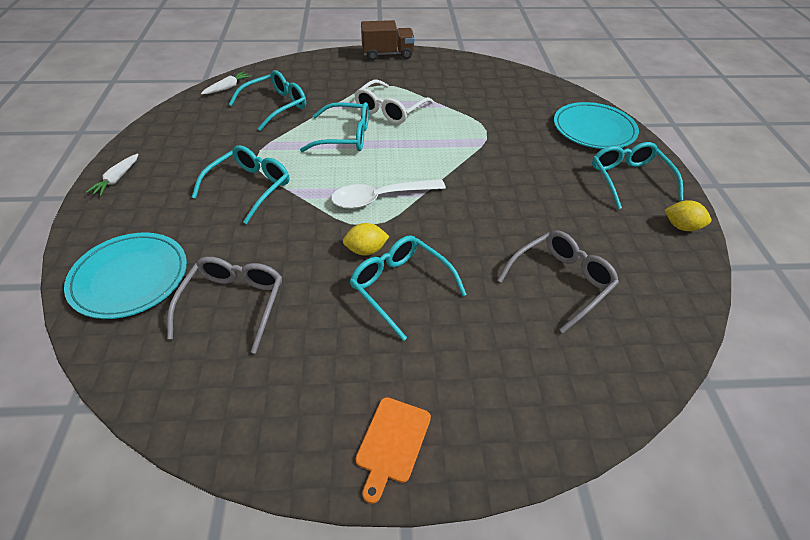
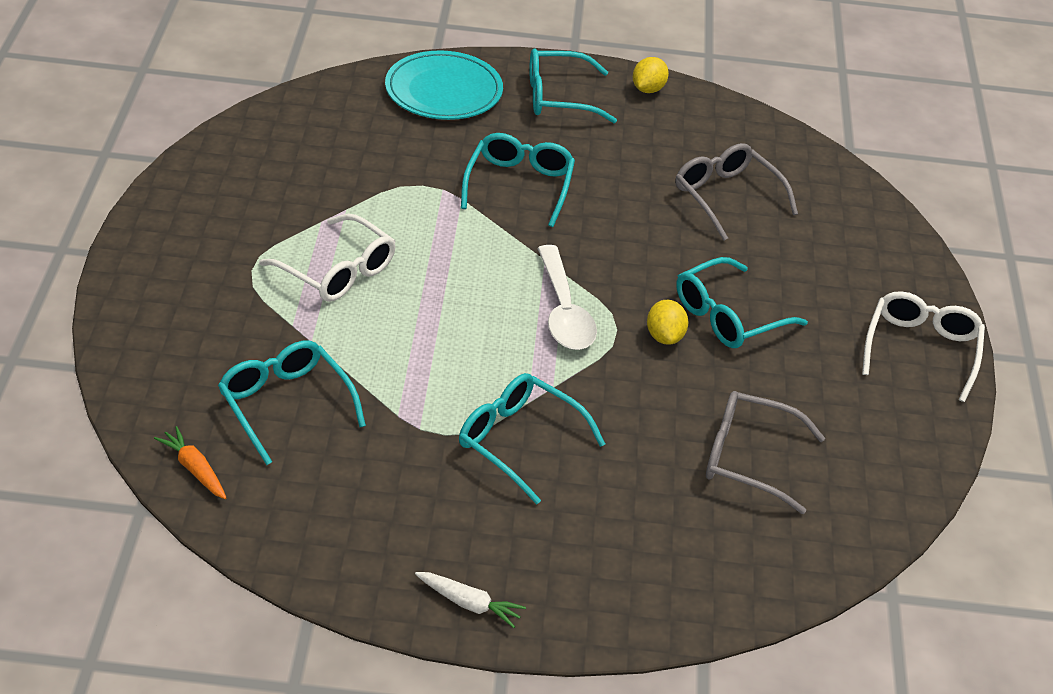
camera: 85 degrees left, 5 degrees down
(130, 278) = (699, 562): turquoise plate -> none
(228, 88) = (194, 469): white carrot -> orange carrot
(345, 136) = (404, 329): turquoise glasses -> turquoise glasses (519, 185)
(387, 54) = (137, 247): brown truck -> none
(392, 443) = (921, 350): orange cutting board -> white glasses

